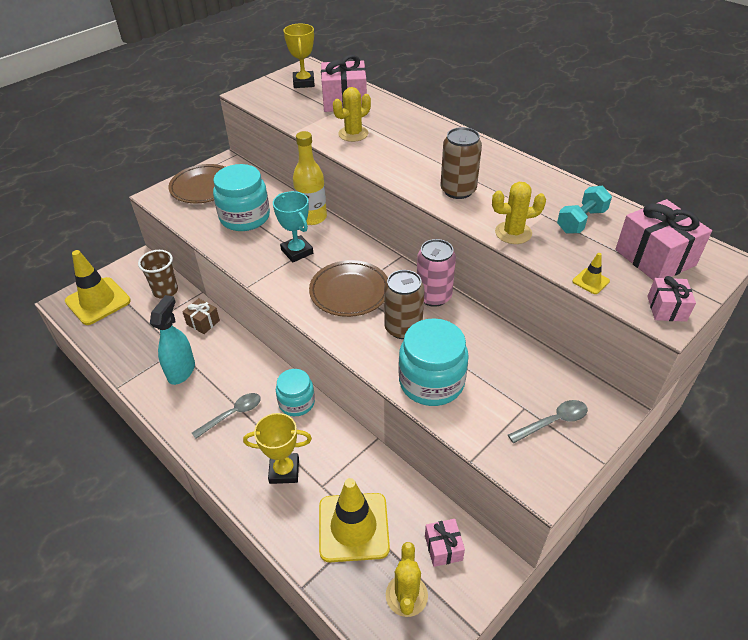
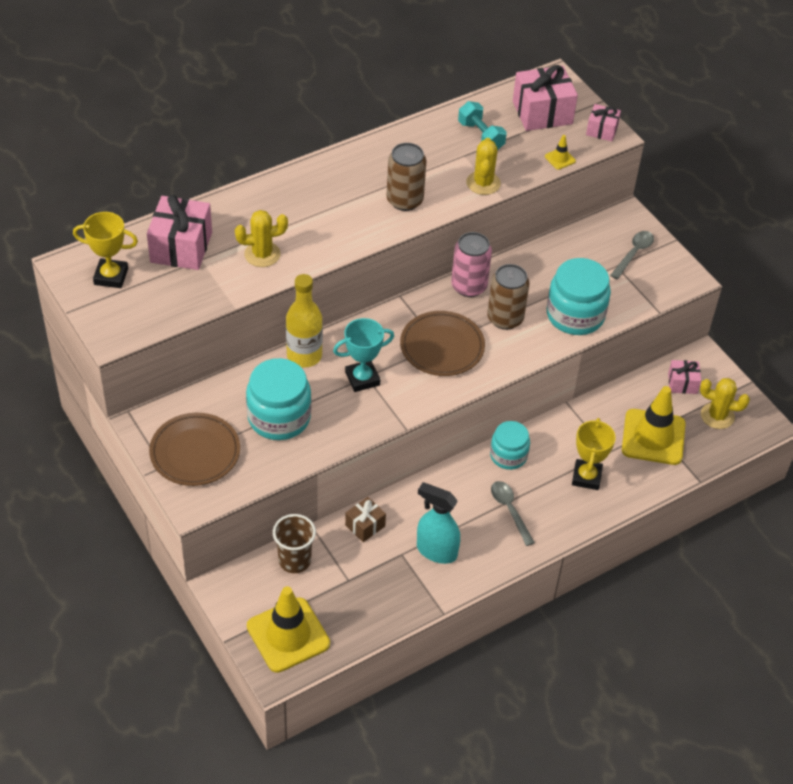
camera: 80 degrees left, 5 degrees up
(353, 134) = (262, 254): yellow cactus -> yellow cactus turned 75 degrees counterclockwise
(553, 421) = (634, 253): grey spoon -> grey spoon turned 45 degrees clockwise

